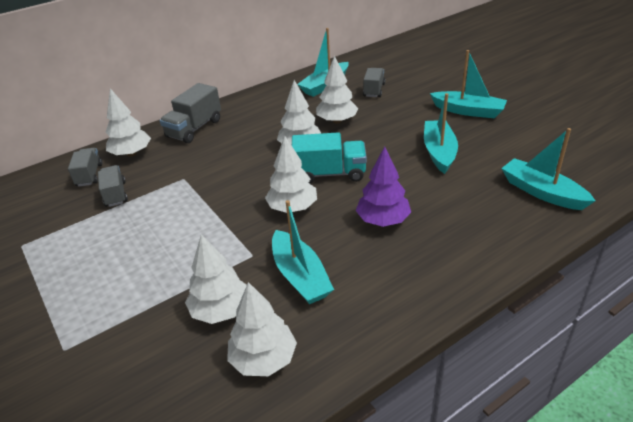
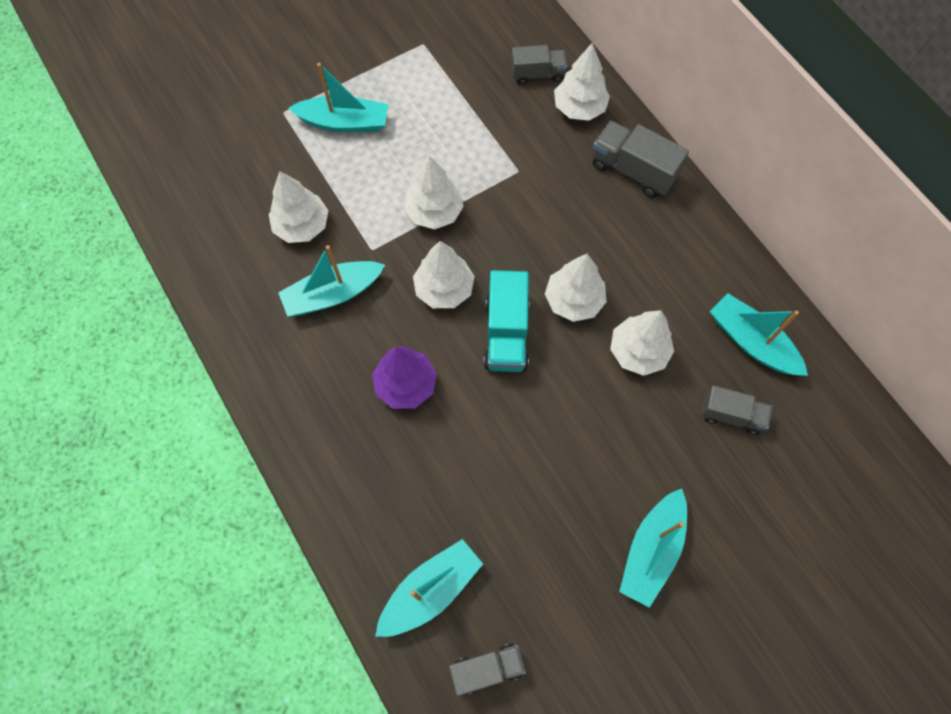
camera: 90 degrees right, 30 degrees up
(115, 194) = (496, 107): grey truck -> grey truck (487, 669)
(263, 359) = (239, 263): white tree -> white tree (434, 212)
(439, 152) = (540, 479): turquoise boat -> turquoise boat (344, 122)

